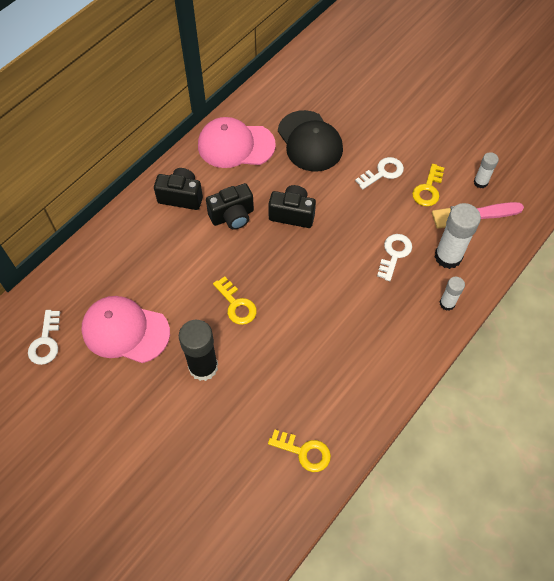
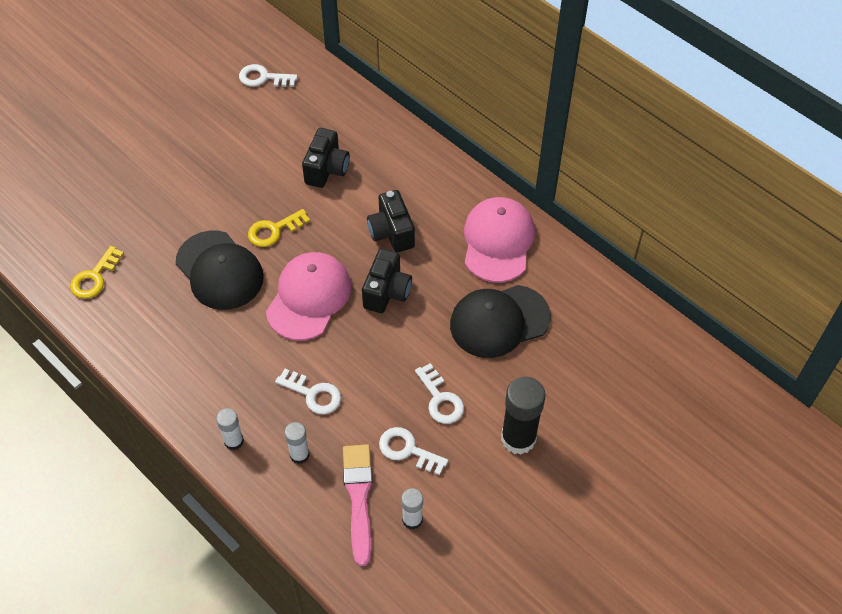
camera: 95 degrees right, 5 degrees down
(125, 331) = (262, 137): pink cap -> pink cap (309, 298)
(181, 197) = (425, 186): black camera -> black camera (327, 169)
(203, 367) = (207, 199): black glue stick -> black glue stick (518, 438)
(284, 342) = (219, 270): none -> black cap
(428, 189) = (408, 450): yellow key -> white key
(448, 256) = (299, 455): white glue stick -> white glue stick, size x0.55

